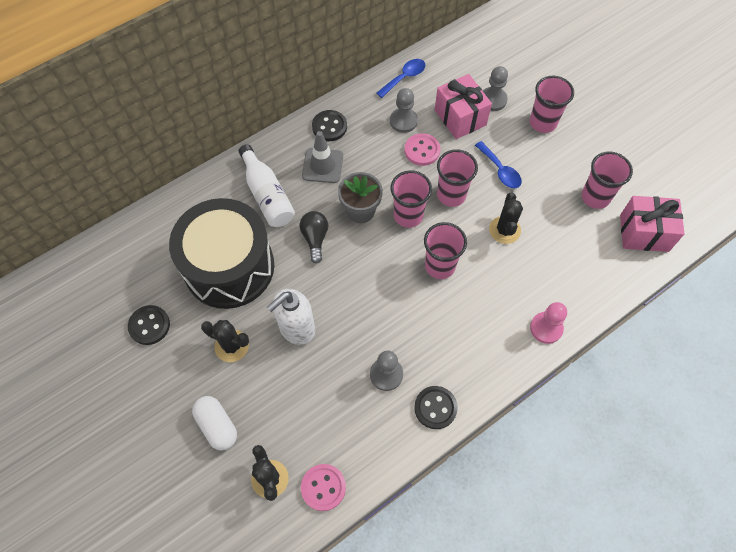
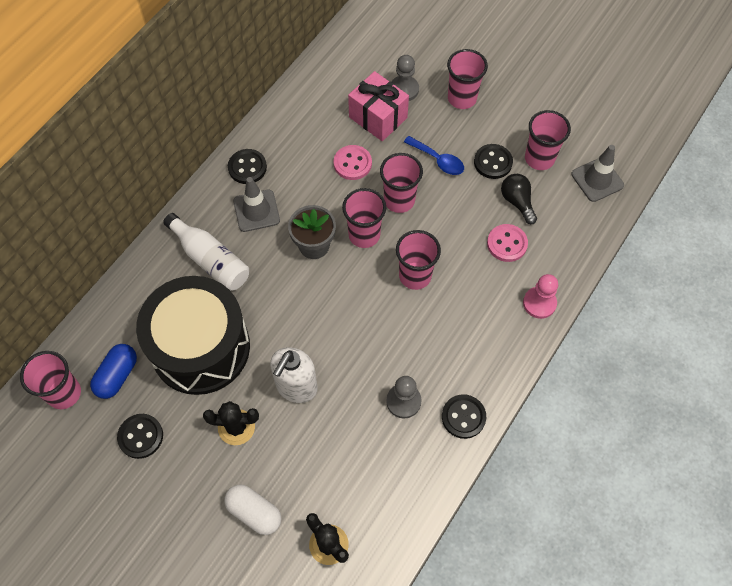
camera: 20 degrees left, 0 degrees up
(103, 267) = (64, 393): none -> pink cup
(151, 267) = (117, 376): none -> blue capsule
(315, 238) = (278, 289): black light bulb -> black light bulb (517, 202)
(323, 487) = (385, 533): pink button -> pink button (507, 244)
(403, 121) = (322, 138): grey pawn -> none
(404, 77) = (305, 92): blue spoon -> none
(504, 230) = (464, 219): black cactus -> none
(550, 187) = (493, 162): none -> black button
(644, 233) = (597, 180): pink gift -> grey traffic cone

